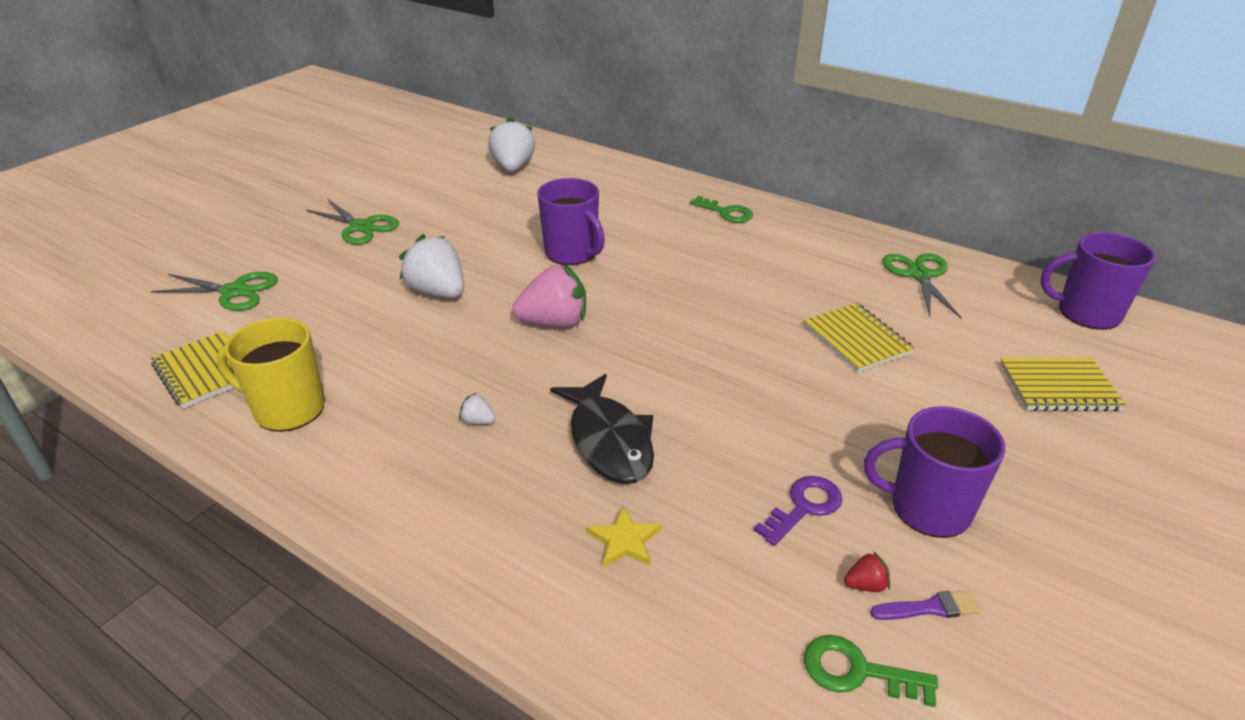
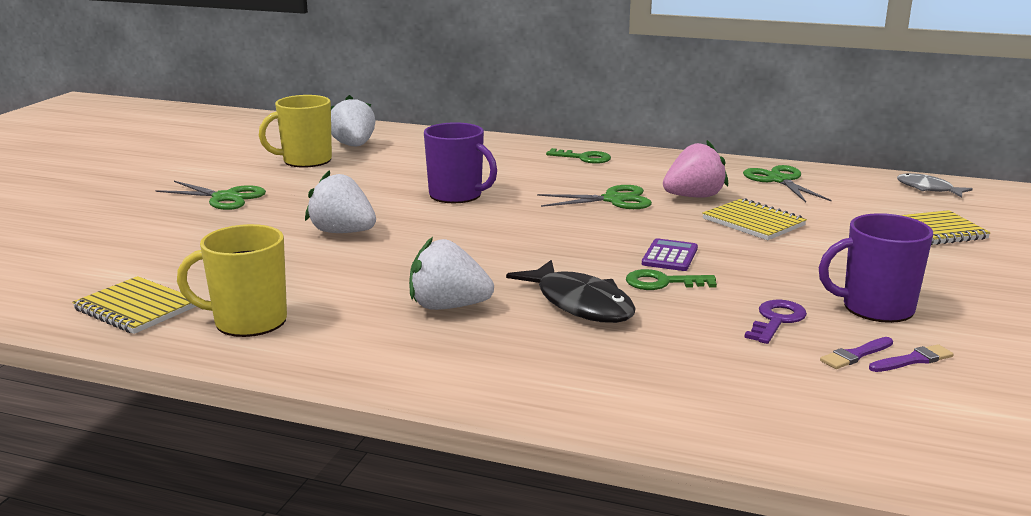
camera: 15 degrees left, 15 degrees down
(234, 291) = (121, 253): green scissors -> green scissors (613, 200)
(459, 183) = (306, 161): none -> yellow mug
(478, 421) = (448, 307): white strawberry -> white strawberry, size x2.37
(554, 323) = (474, 240): pink strawberry -> pink strawberry (694, 197)
(624, 541) = (638, 359): yellow star -> none
(739, 380) = (669, 256): none -> purple calculator
(857, 671) = (880, 400): green key -> green key (662, 282)
(865, 585) = (855, 355): red strawberry -> purple brush
(1086, 313) = (927, 189): purple mug -> grey fish

